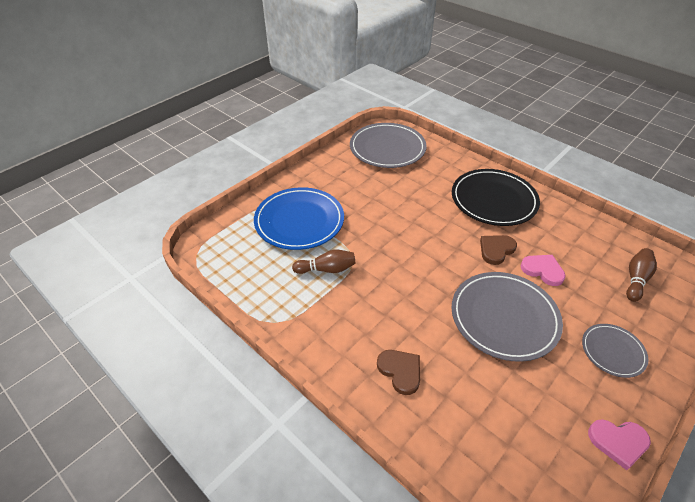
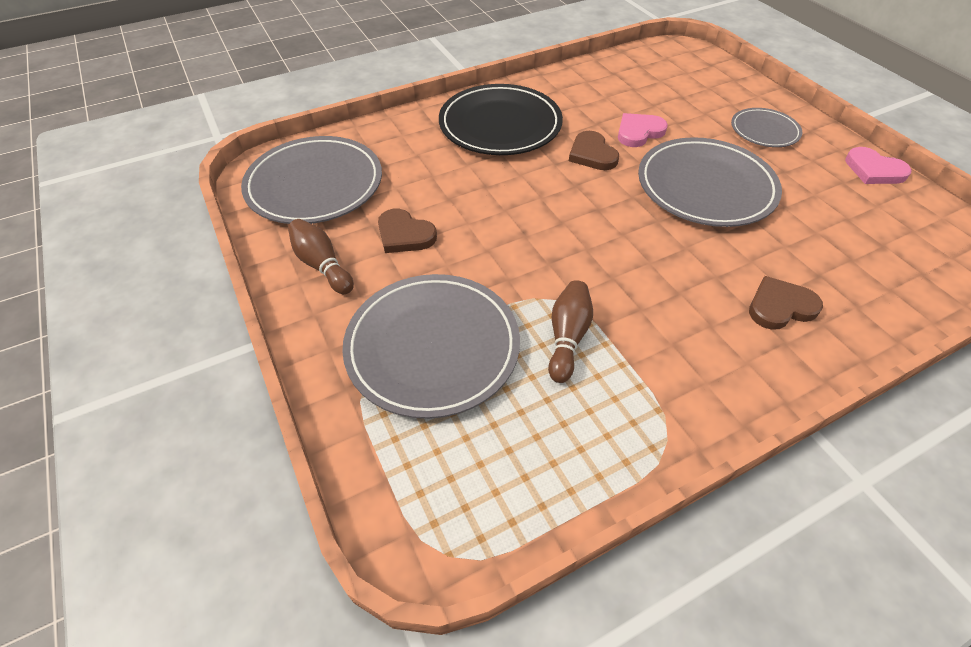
camera: 70 degrees left, 5 degrees up
(299, 221) = (432, 347): blue plate -> grey plate
(369, 190) = (404, 234): none -> brown heart
(618, 442) = (874, 170): pink heart -> pink heart turned 105 degrees clockwise
(636, 279) = (671, 80): brown bowling pin -> brown bowling pin (322, 265)

